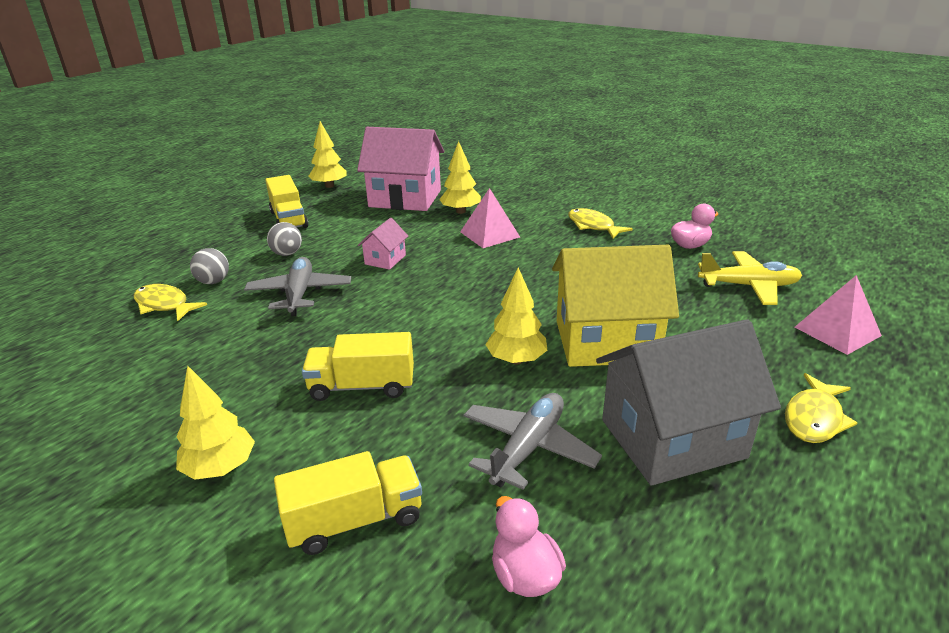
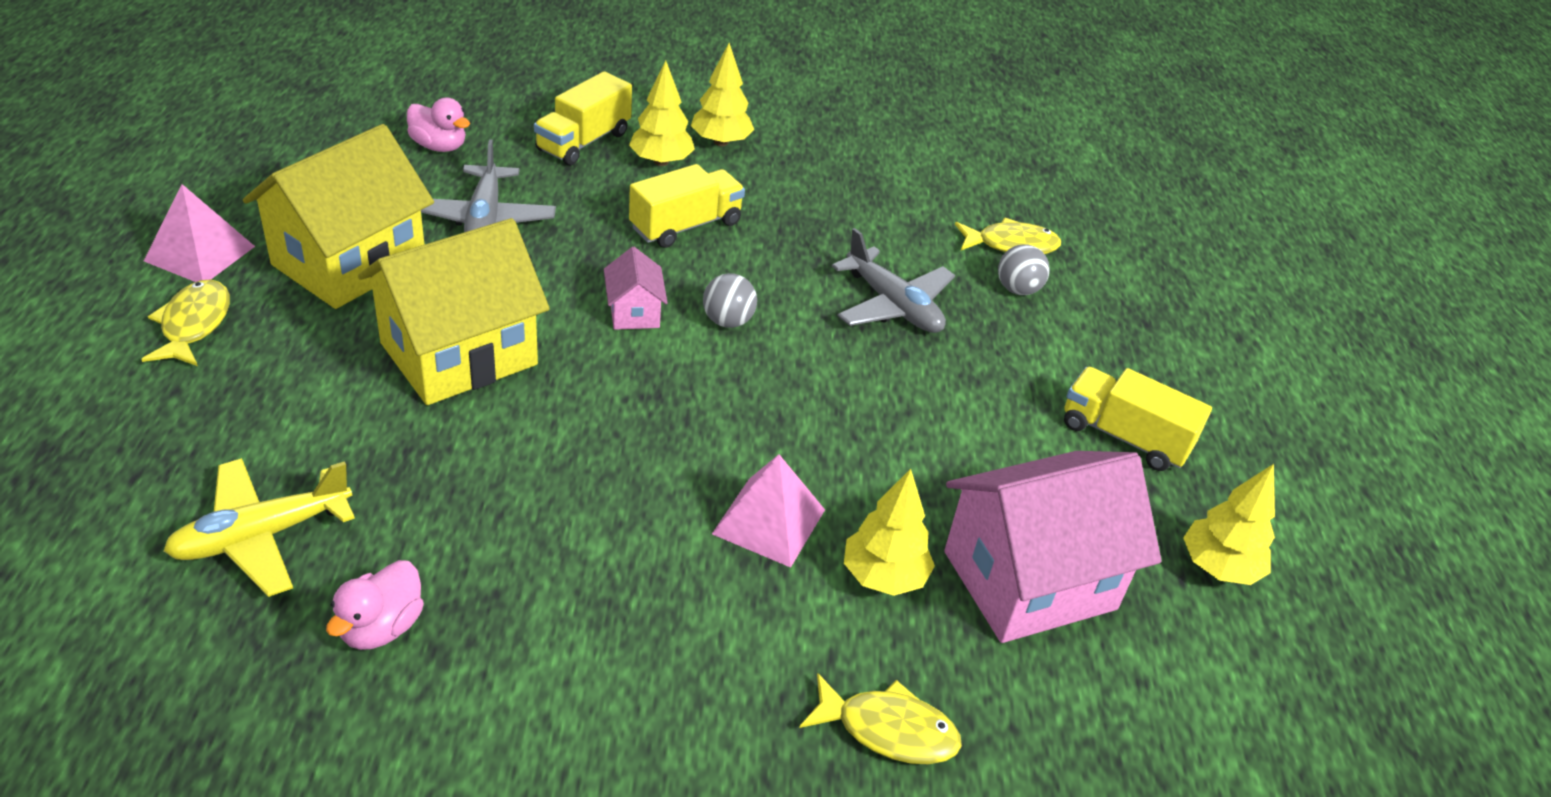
camera: 140 degrees right, 10 degrees up
(287, 254) = (1009, 363): grey ball -> grey ball (728, 321)
(385, 260) = (864, 399): pink house -> pink house (634, 312)
(516, 360) = (553, 297): yellow tree -> yellow tree (661, 161)
(593, 226) = (598, 625): yellow fish -> yellow fish (888, 730)
(672, 438) = (349, 262): grey house -> yellow house
(837, 331) = (127, 473): pink pyramid -> pink pyramid (200, 253)

